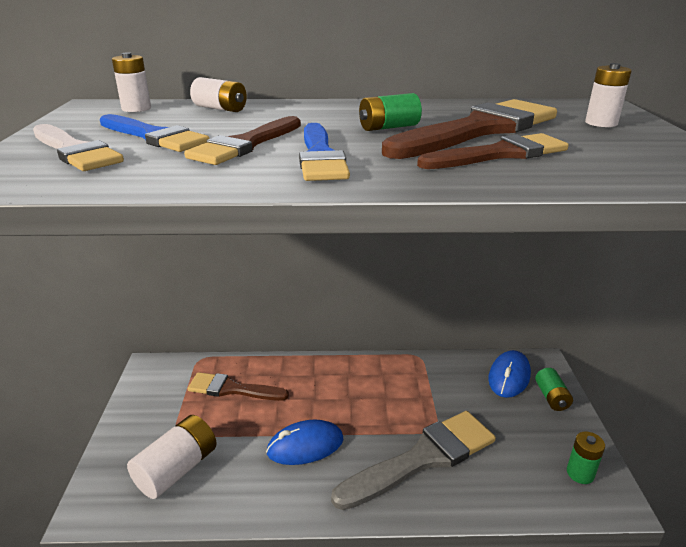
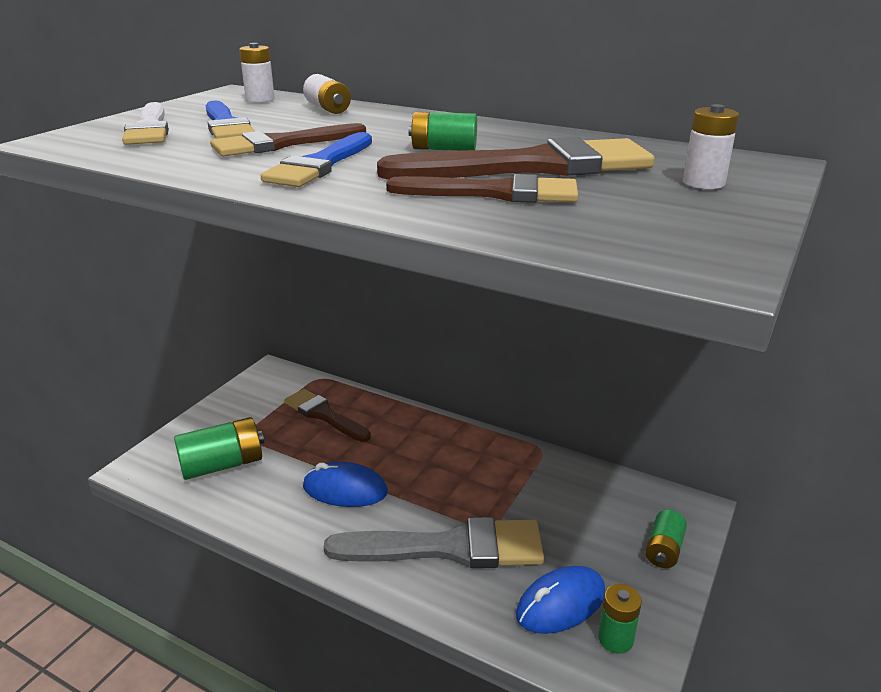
camera: 30 degrees right, 0 degrees up
(177, 469) = (222, 465): white battery -> green battery
(509, 377) = (631, 508): blue mouse -> blue mouse (561, 604)

